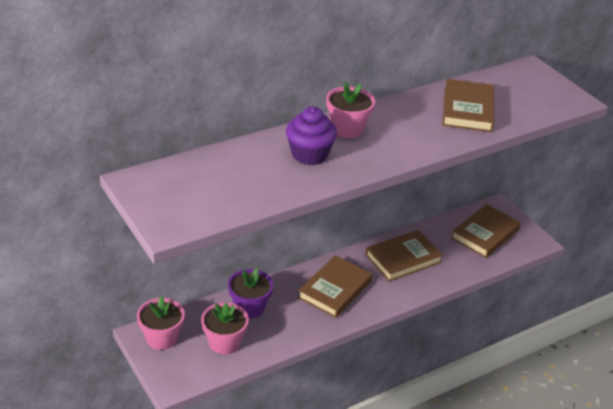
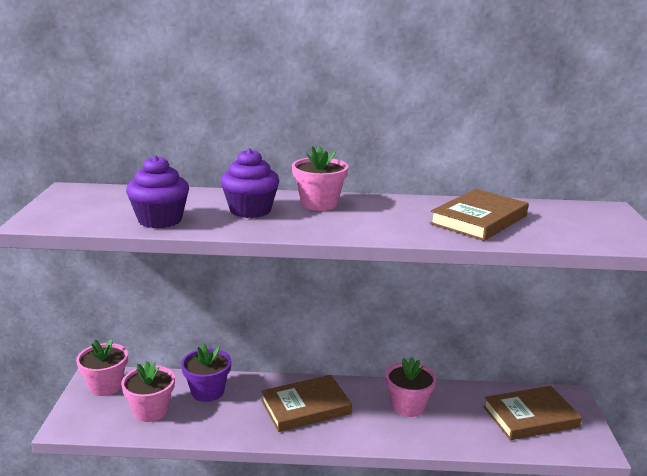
camera: 35 degrees right, 15 degrees down
(260, 190) = (160, 220): none -> purple cupcake
(403, 258) = (408, 406): brown book -> pink flower pot

